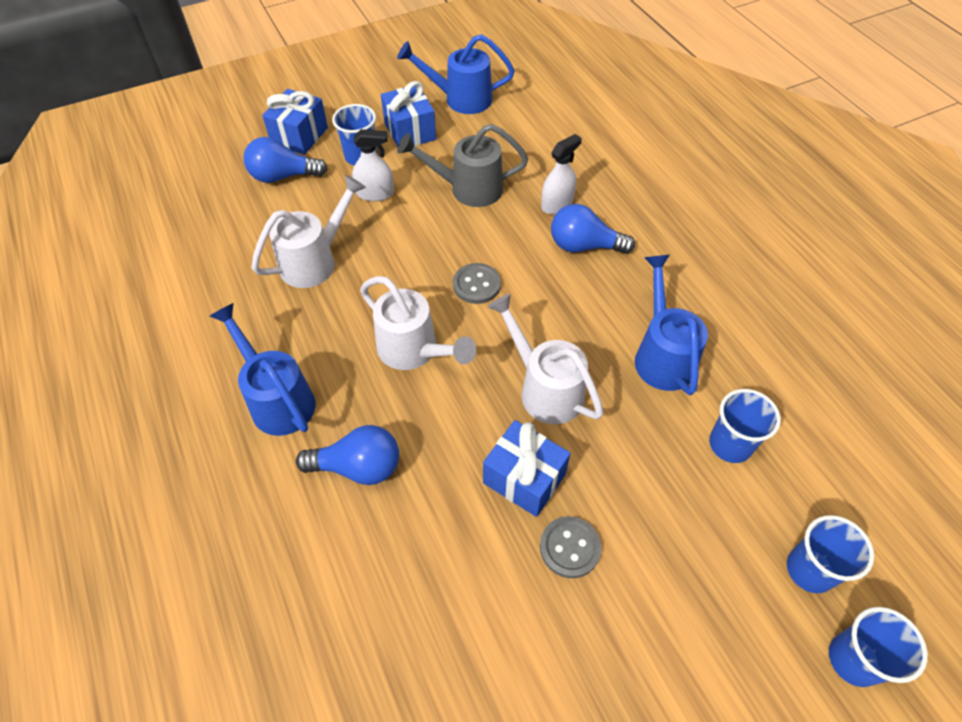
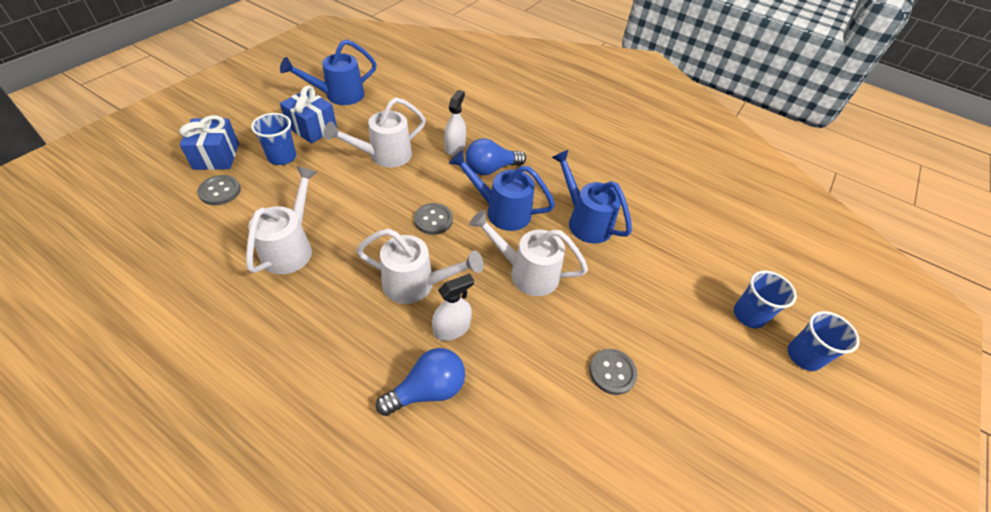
camera: 35 degrees left, 5 degrees down
(278, 399) = (325, 368): blue watering can -> blue watering can (502, 211)
(283, 176) = (220, 191): blue light bulb -> grey button
(375, 193) = (311, 180): white spray bottle -> white spray bottle (451, 328)
(468, 189) = (384, 155): grey watering can -> white watering can
(524, 478) = (553, 340): blue gift -> none
(730, 444) = (659, 260): blue cup -> none

